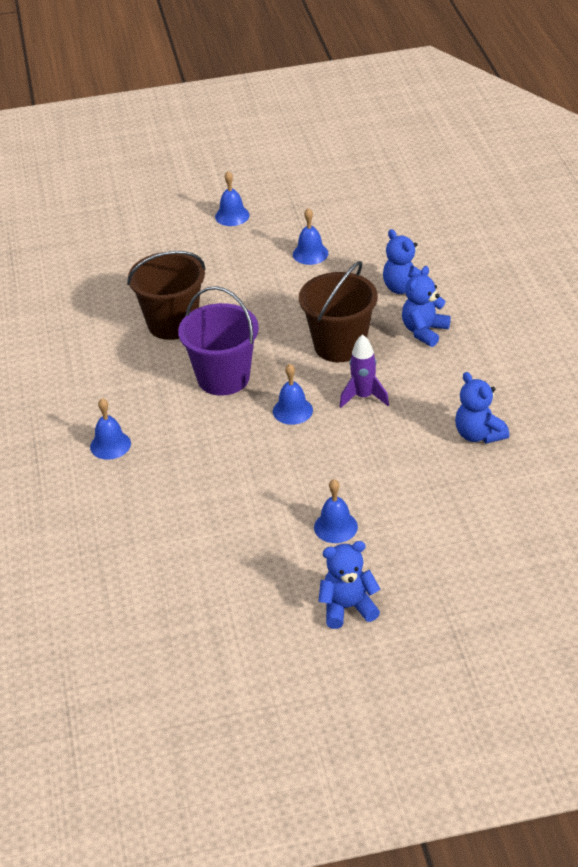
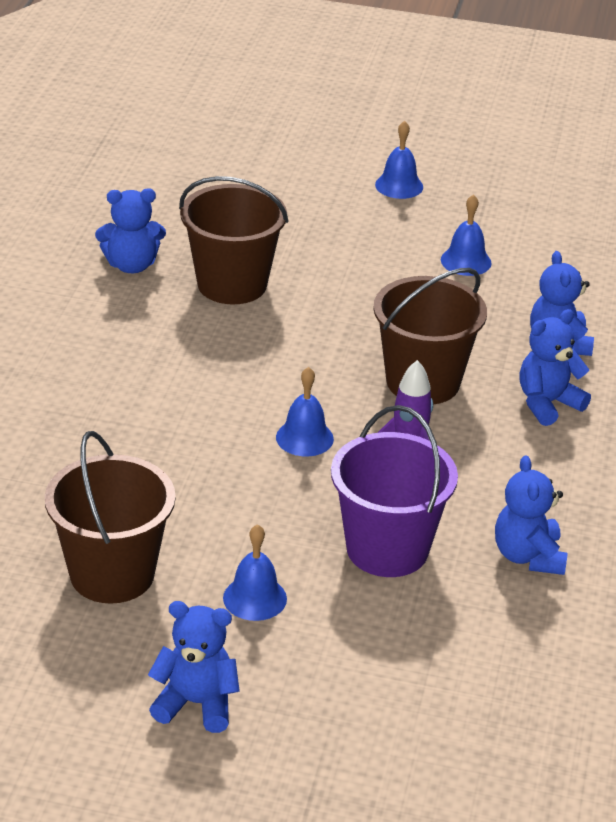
camera: 20 degrees right, 5 degrees down
(96, 334) = (131, 265): none -> blue teddy bear
(110, 445) = (51, 396): blue bell -> none
(223, 378) = (246, 368): purple bucket -> purple bucket (387, 549)
(236, 547) = (112, 574): none -> brown bucket

